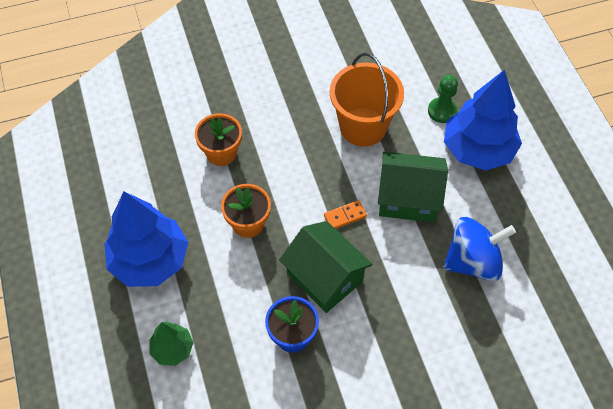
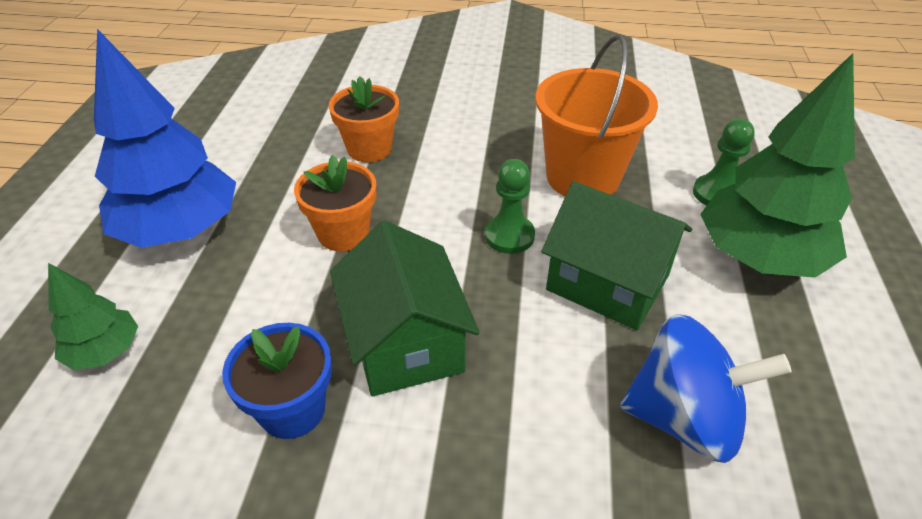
camera: 25 degrees right, 15 degrees down
(342, 187) = (509, 236): none -> green pawn
(345, 216) = (491, 272): orange domino -> none
(478, 150) = (759, 257): blue tree -> green tree

